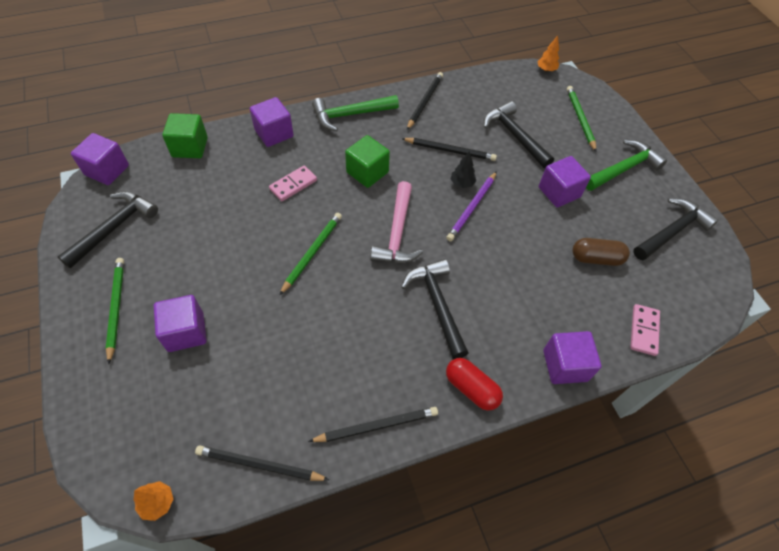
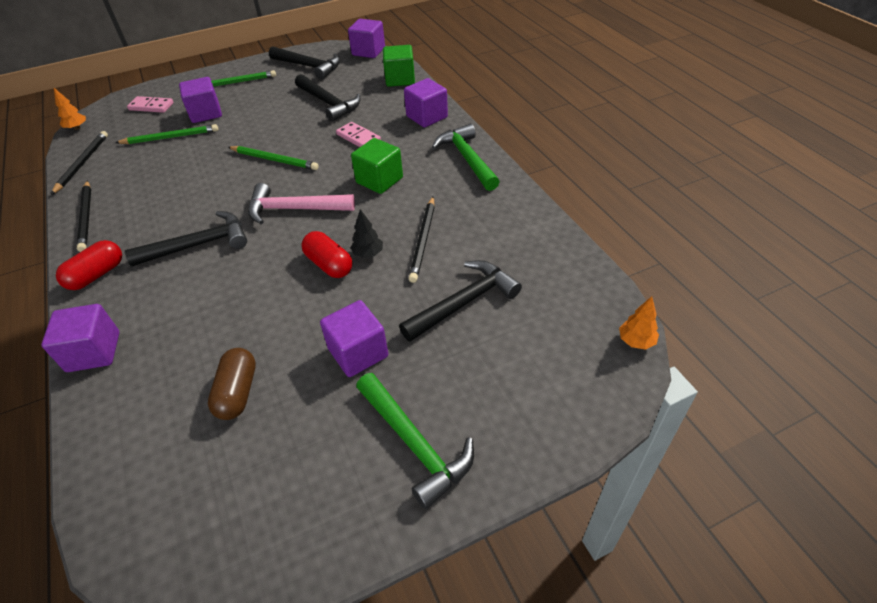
camera: 90 degrees right, 10 degrees down
(424, 102) = (508, 212): black pencil -> none
(472, 208) = (329, 264): purple pencil -> red capsule
(580, 119) = (523, 386): green pencil -> green pencil (170, 137)
(643, 330) = (112, 441): pink domino -> pink domino (151, 106)
(672, 231) = (278, 507): black hammer -> black hammer (328, 103)

